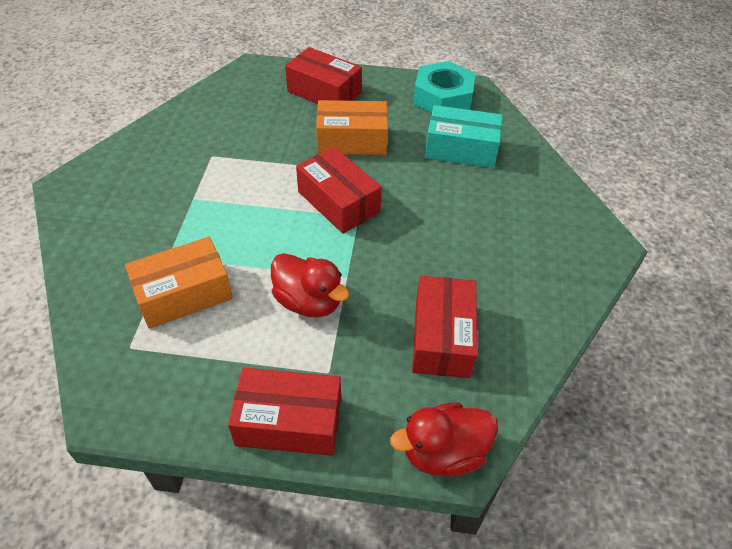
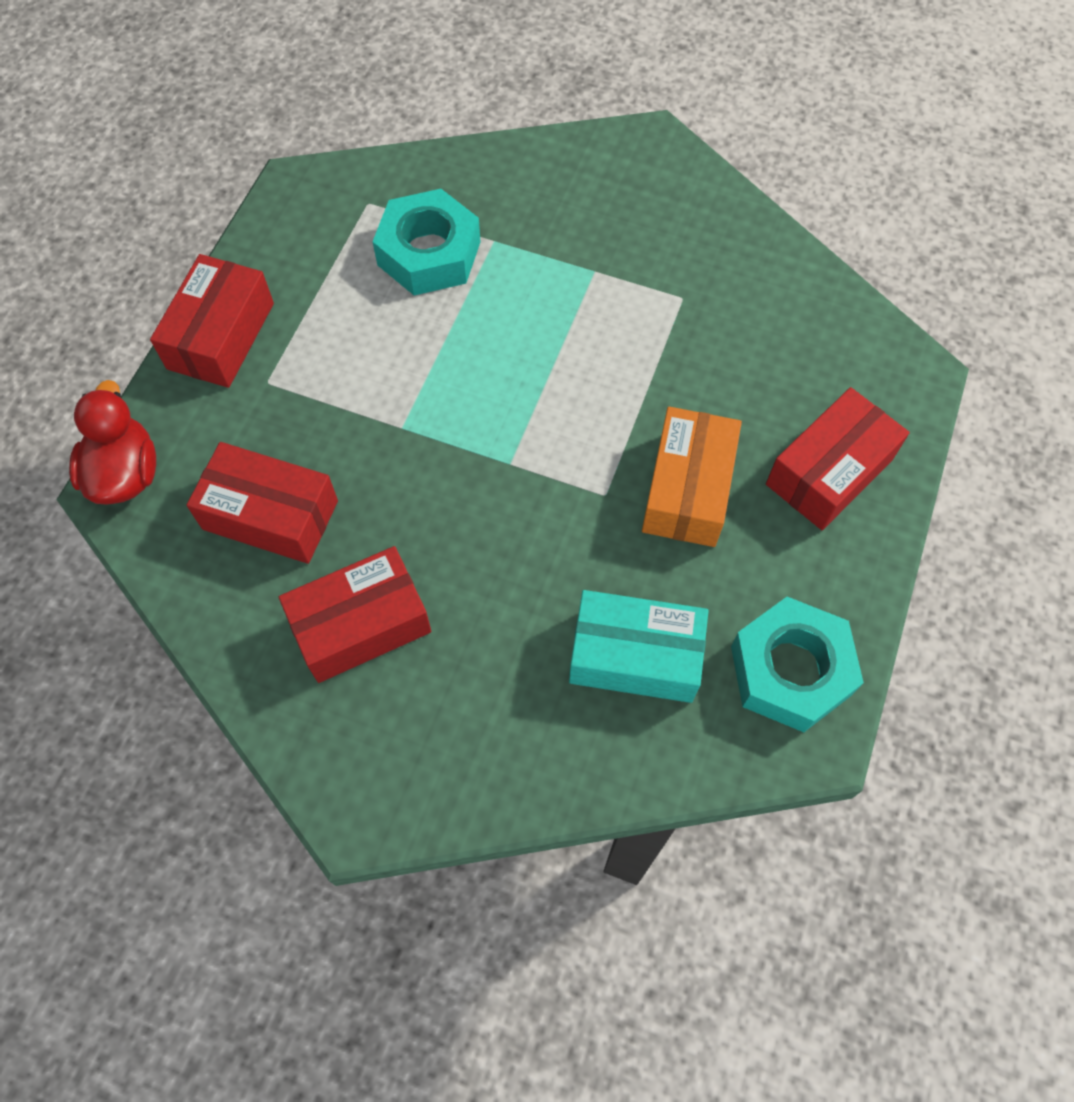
camera: 105 degrees right, 15 degrees up
(183, 294) = (429, 253): orange box -> turquoise nut
(308, 302) = (375, 378): red duck -> none
(338, 202) = (547, 444): red box -> red box (361, 625)
(461, 149) = (635, 656): turquoise box -> turquoise box turned 75 degrees clockwise

